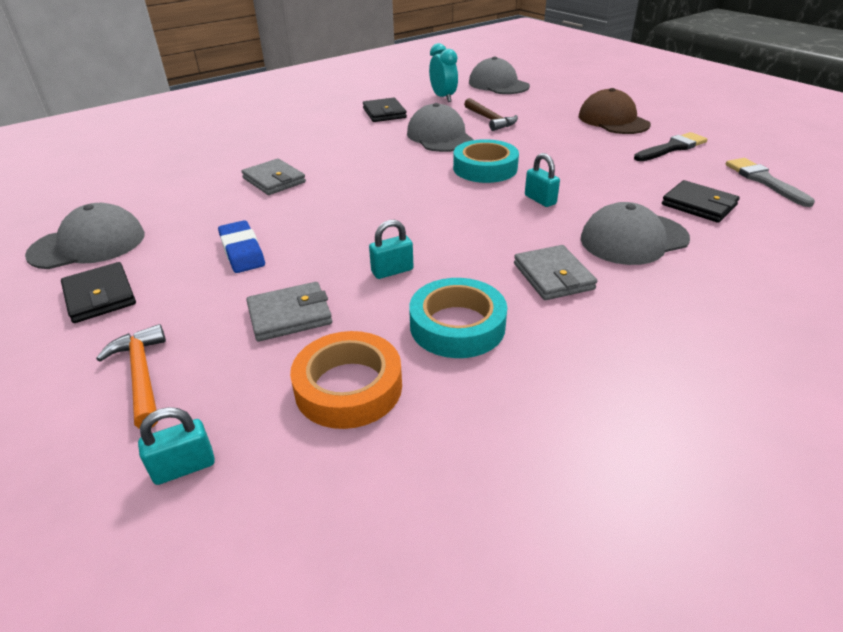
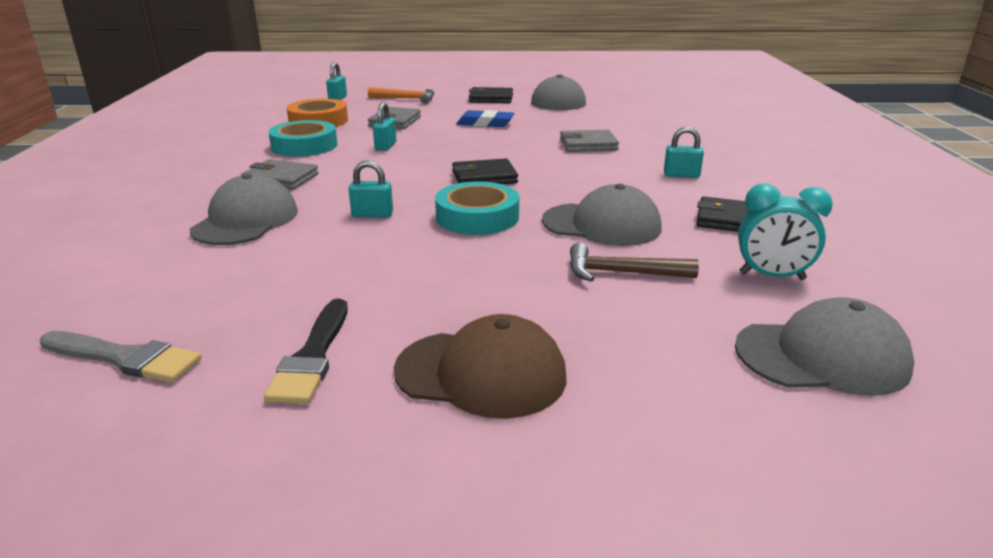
camera: 125 degrees right, 10 degrees down
(318, 136) = (681, 175): none -> turquoise padlock
(699, 205) = (204, 278): black wallet -> black wallet (484, 177)

